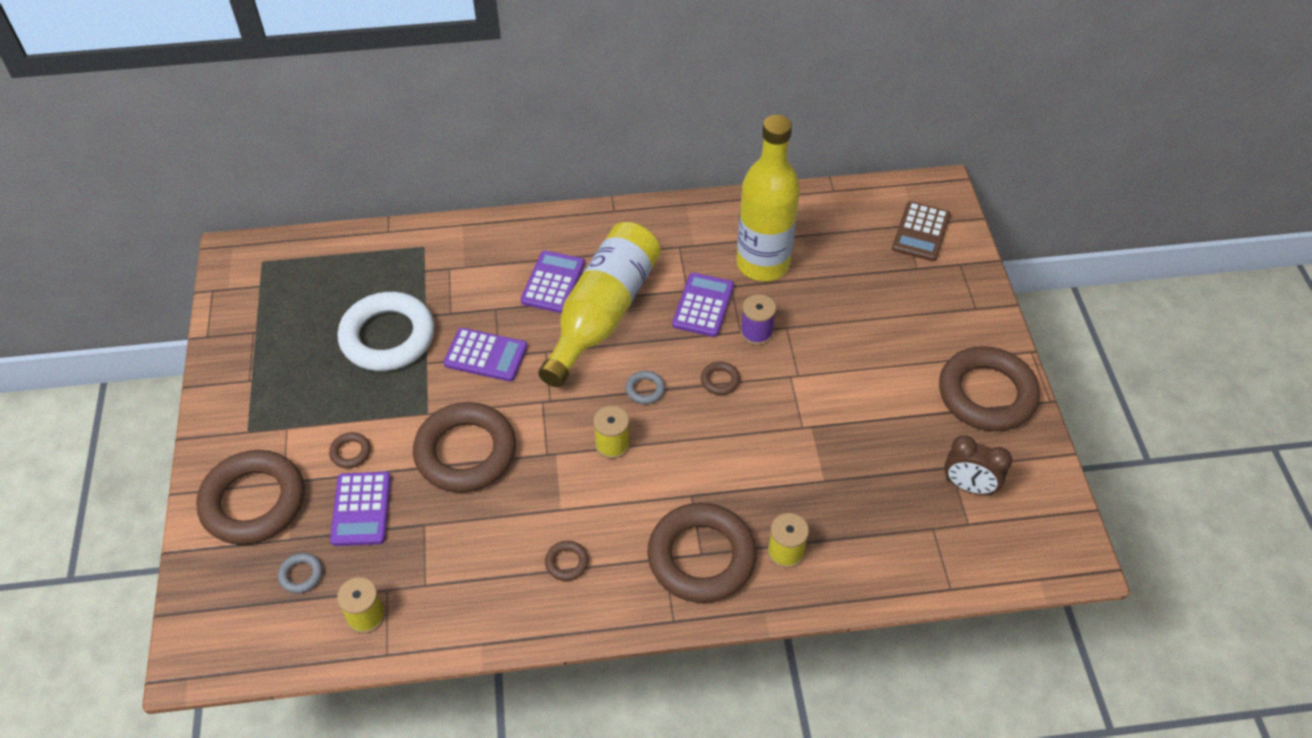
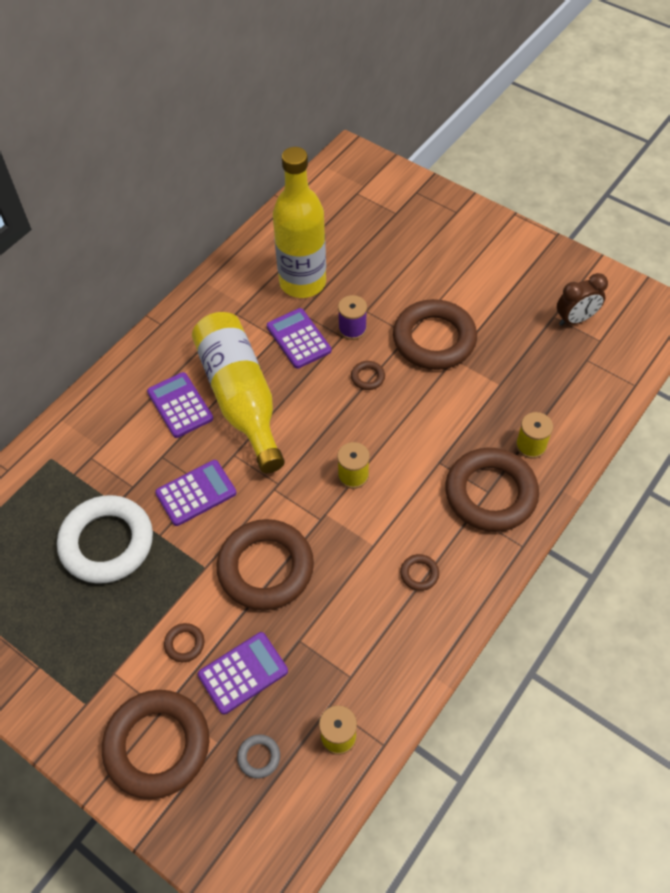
camera: 45 degrees left, 5 degrees up
(361, 509) = (243, 673): purple calculator -> purple calculator turned 75 degrees counterclockwise
(645, 389) = (329, 423): grey ring -> none
(921, 232) = (371, 189): brown calculator -> none
(986, 394) = (521, 258): brown ring -> brown ring (434, 339)

